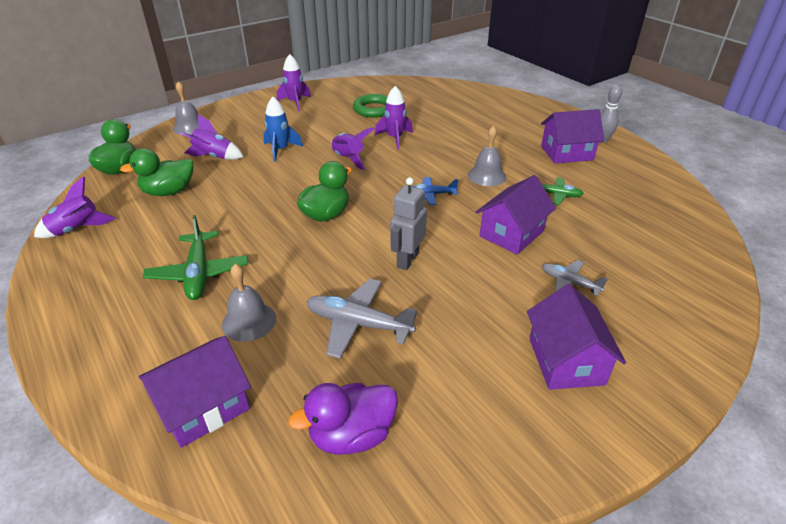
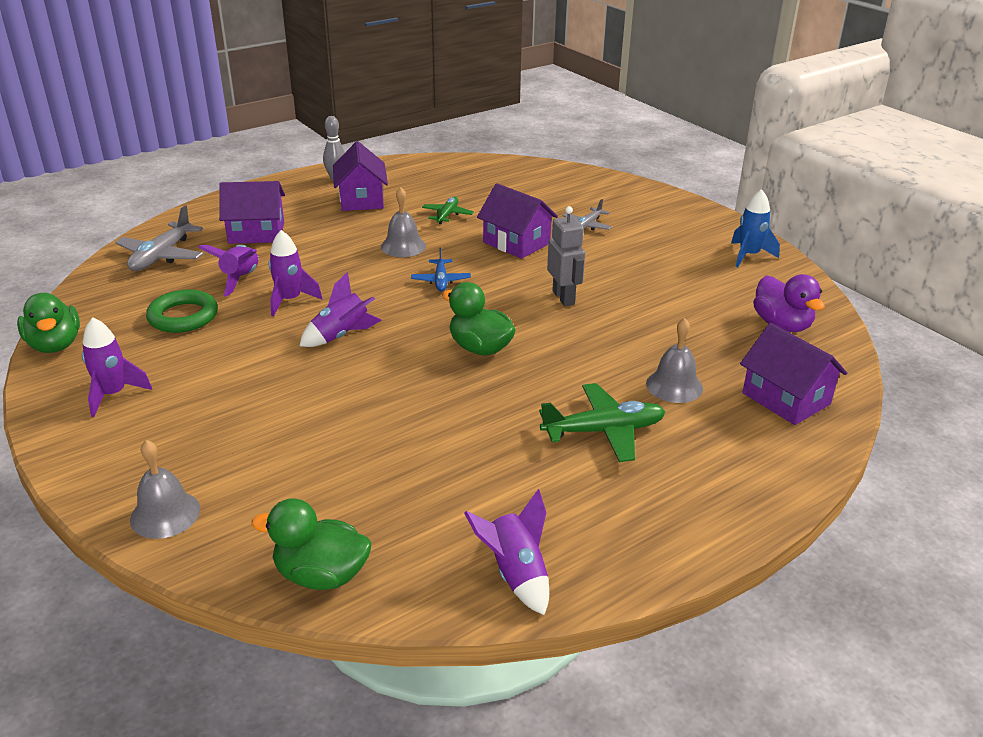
camera: 90 degrees left, 5 degrees down
(169, 192) = (410, 494): green duck -> green duck (55, 345)
(214, 157) = (302, 463): purple rocket -> purple rocket (240, 279)
(280, 150) = (297, 396): blue rocket -> blue rocket (749, 255)
(358, 324) = (662, 324): grey plane -> grey plane (161, 256)
(407, 260) = (564, 298): grey robot -> grey robot turned 135 degrees counterclockwise
(566, 361) = (678, 238): purple house -> purple house (256, 233)

